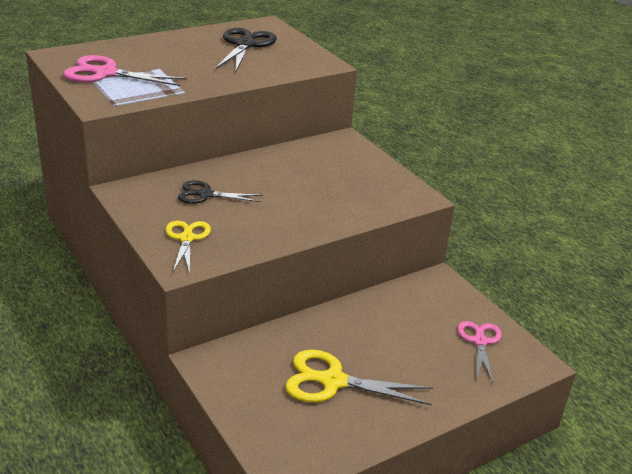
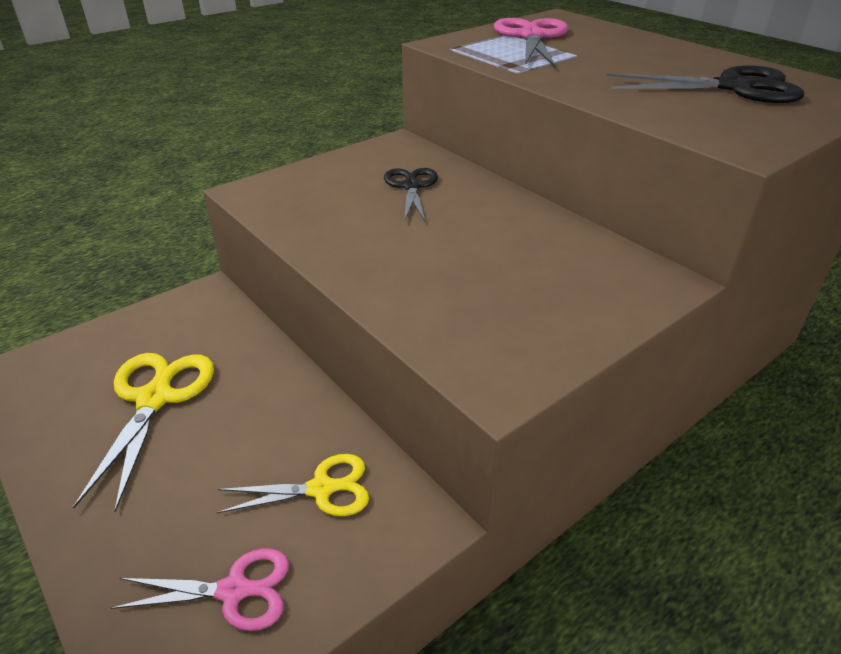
camera: 85 degrees right, 5 degrees up
(187, 238) = (306, 188): yellow scissors -> yellow scissors (321, 489)

